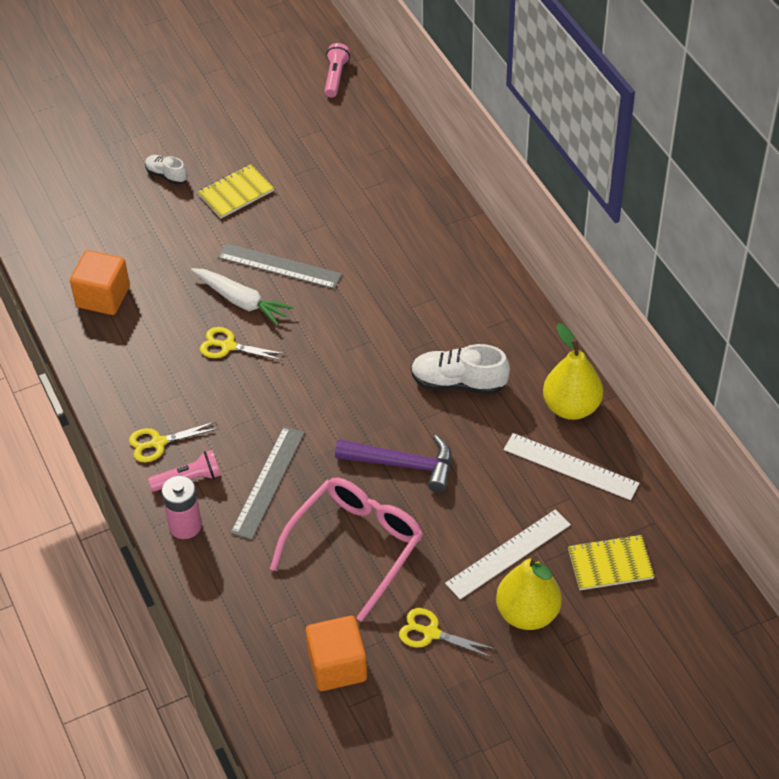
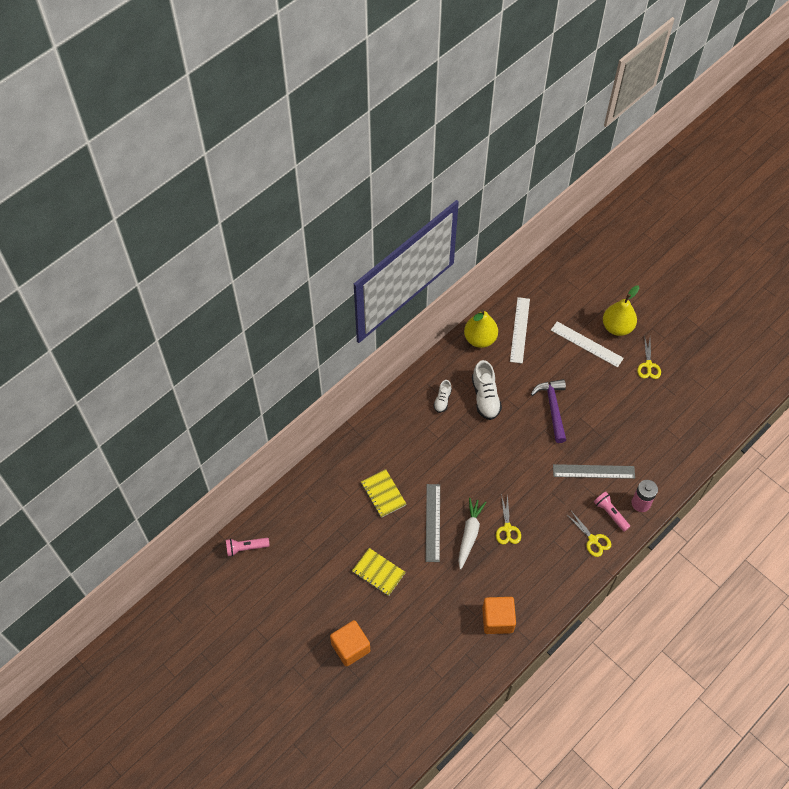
camera: 110 degrees left, 10 degrees up
(166, 175) = (376, 624): white shoe -> white shoe (442, 400)
(337, 666) = (687, 401): orange cube -> orange cube (350, 647)
(355, 547) = (615, 415): pink glasses -> none
(610, 564) = (572, 299): yellow notebook -> yellow notebook (383, 494)

